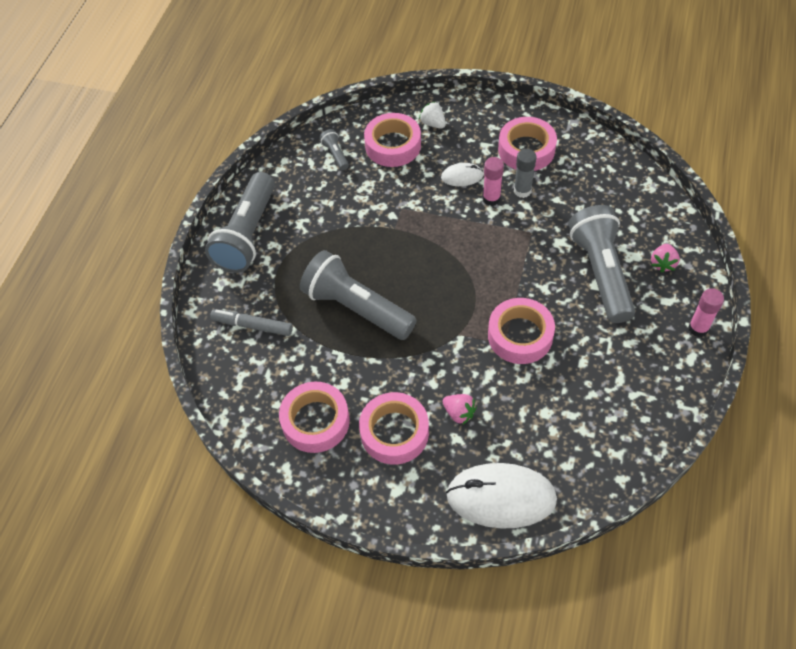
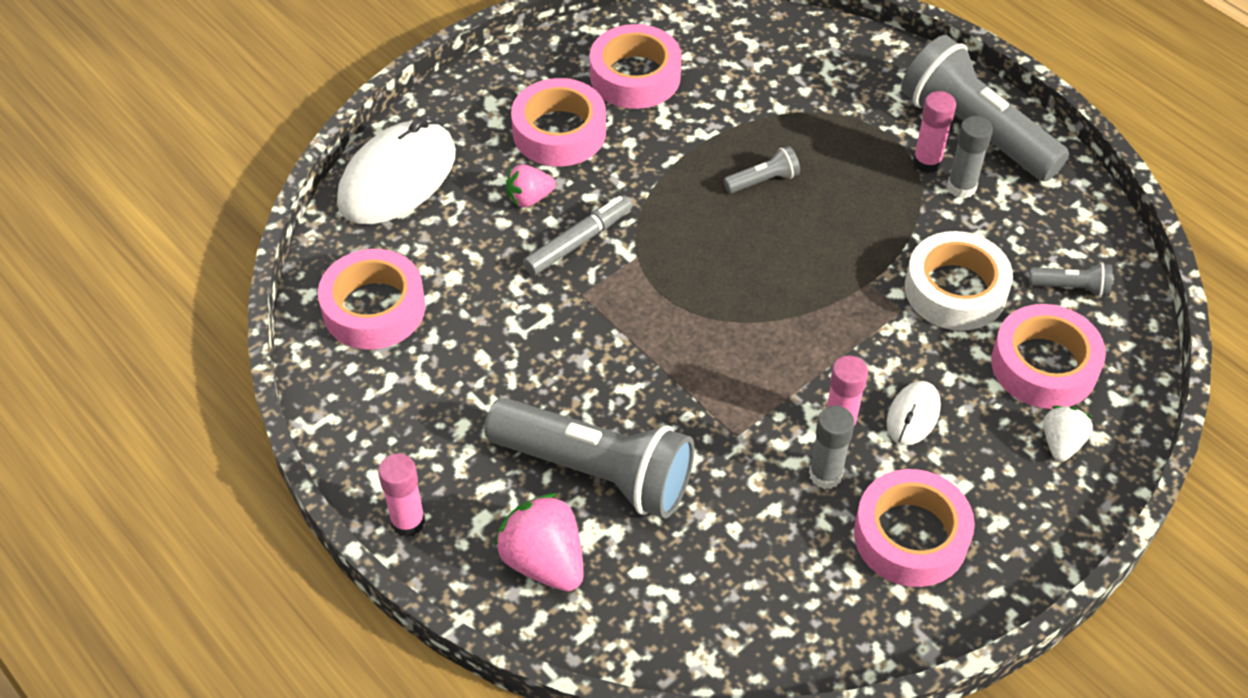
camera: 120 degrees right, 5 degrees down
(252, 326) = (816, 78): grey marker -> grey marker (578, 241)
(288, 244) = (927, 162): none -> pink glue stick
(296, 222) = (961, 187): none -> grey glue stick
(356, 308) = (763, 180): grey flashlight -> grey flashlight, size x0.42
(372, 194) = (955, 290): none -> white tape
(433, 123) = (1061, 443): white strawberry -> white strawberry turned 60 degrees counterclockwise
(520, 335) = (578, 316): pink tape -> pink tape (374, 308)
(662, 263) = (544, 561): pink strawberry -> pink strawberry, size x1.66

